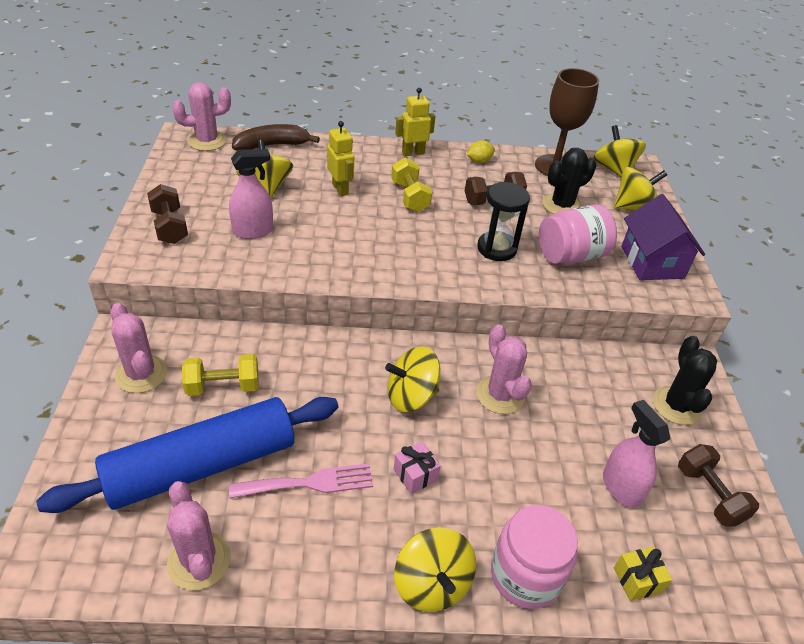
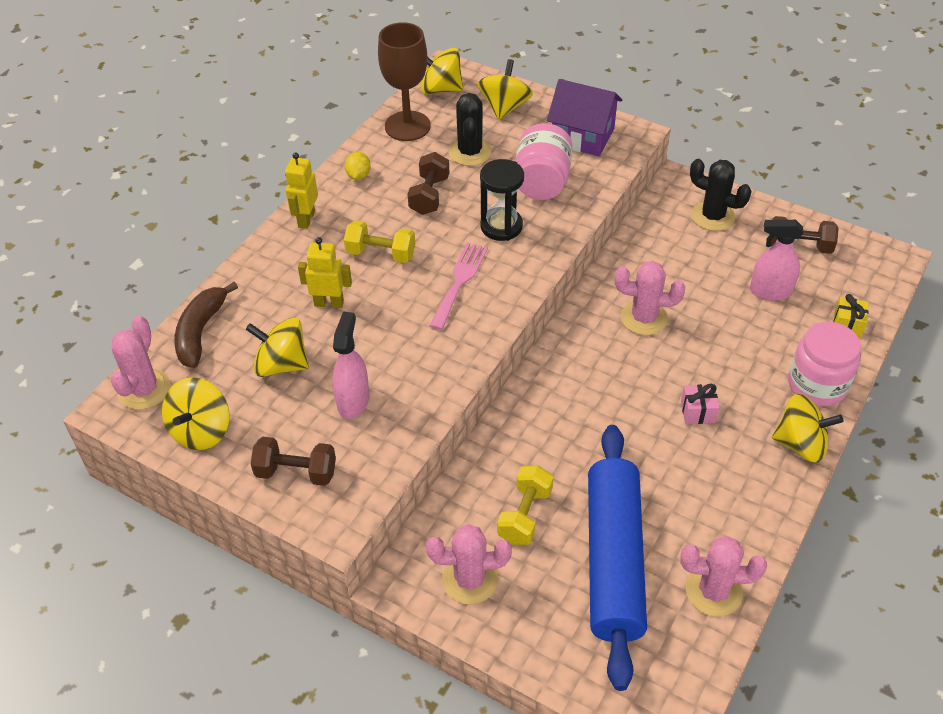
camera: 55 degrees left, 5 degrees up
(309, 483) = (671, 487): pink fork -> pink fork (459, 282)
(411, 396) = (613, 378): yellow spinning top -> yellow spinning top (201, 431)

